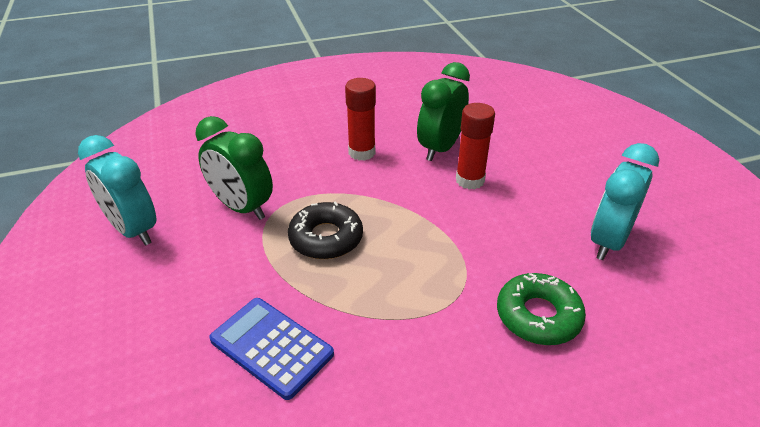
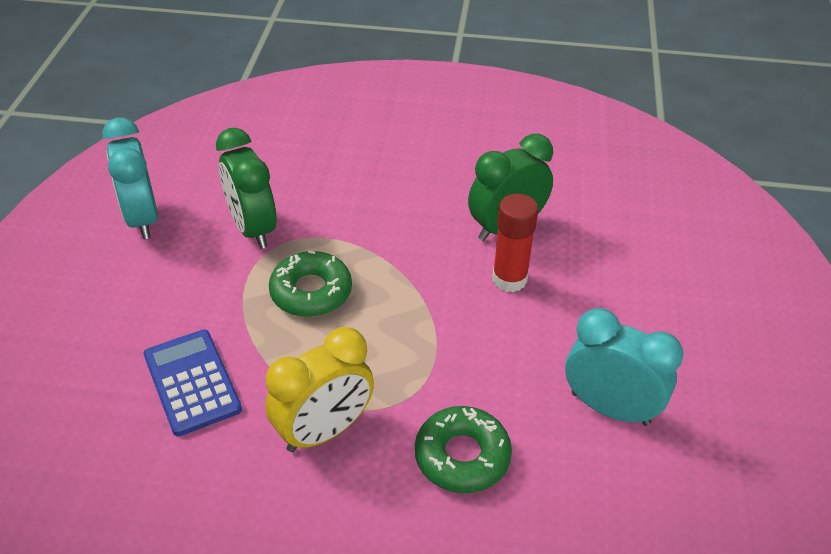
camera: 25 degrees right, 5 degrees up
(326, 238) = (311, 292): black donut -> green donut
(362, 152) = (415, 205): red glue stick -> none
(417, 341) = (324, 431): none -> yellow clock
(608, 241) = (610, 408): turquoise clock -> turquoise clock turned 60 degrees clockwise

